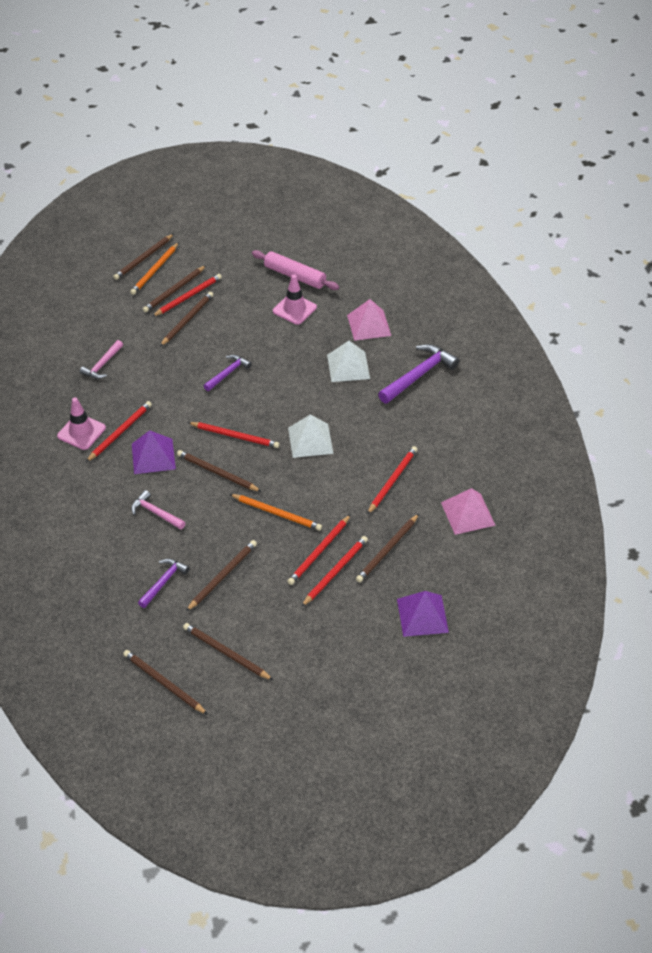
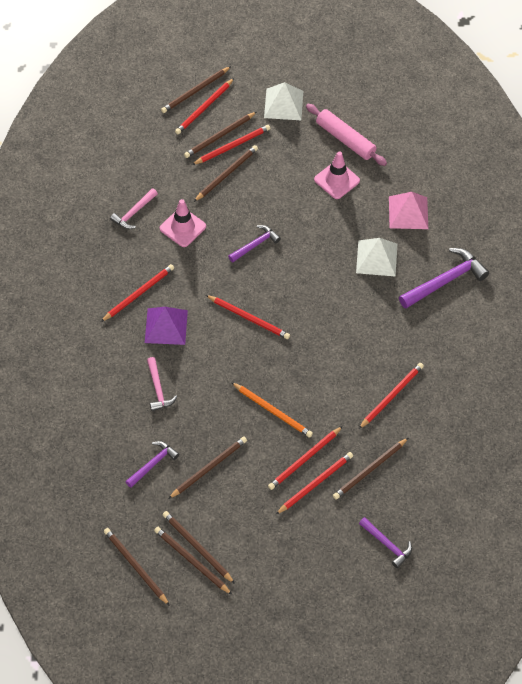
camera: 10 degrees right, 10 degrees up
(81, 432) = (101, 286): pink traffic cone -> pink traffic cone (183, 227)
(155, 270) = (204, 108): orange pencil -> red pencil
(156, 513) = (158, 389): pink hammer -> pink hammer turned 150 degrees counterclockwise
(217, 472) = (224, 356): brown pencil -> brown pencil (191, 561)
(310, 440) = (321, 336): white pyramid -> white pyramid (283, 104)
(422, 615) = (387, 544): purple pyramid -> purple hammer
(468, 514) = (456, 446): pink pyramid -> none

